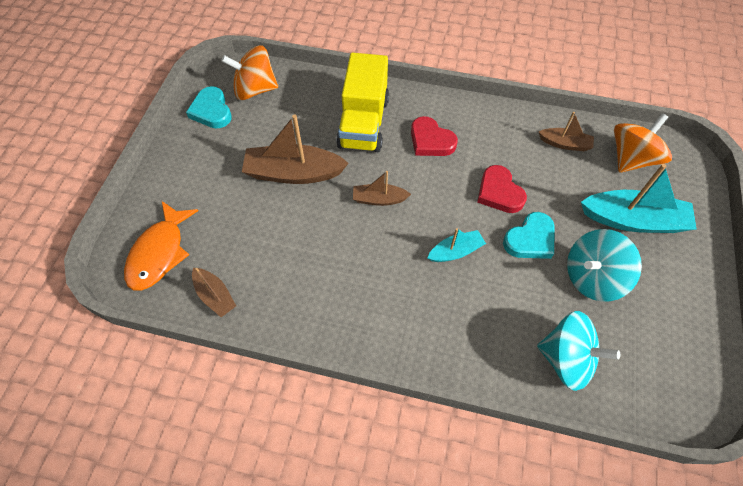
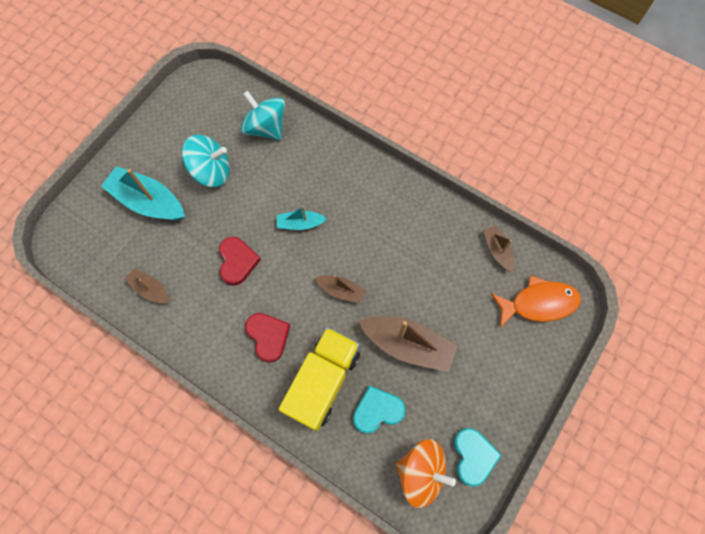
camera: 160 degrees left, 10 degrees up
(160, 253) = (538, 303): orange fish -> orange fish turned 45 degrees clockwise
(530, 239) = (238, 213): turquoise heart -> turquoise heart (377, 410)
(631, 159) = (105, 254): orange spinning top -> none

